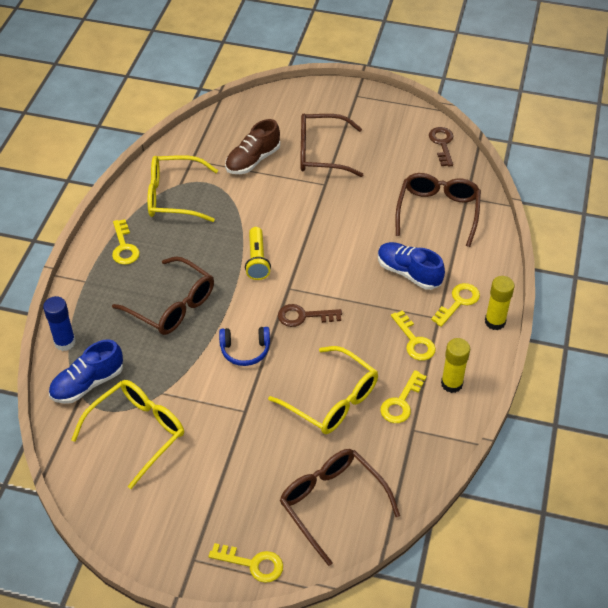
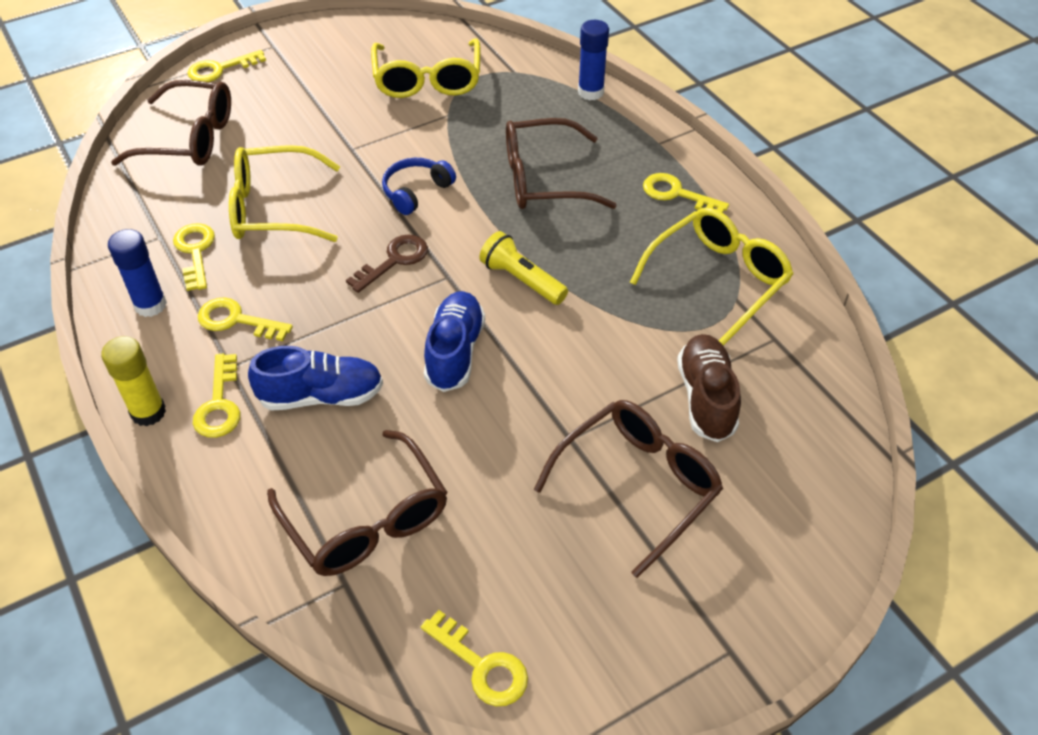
camera: 135 degrees right, 0 degrees up
(88, 383) = (521, 81): blue shoe -> blue shoe (455, 352)
(442, 144) = (482, 666): brown key -> yellow key
(451, 384) = (150, 305): yellow glue stick -> blue glue stick

